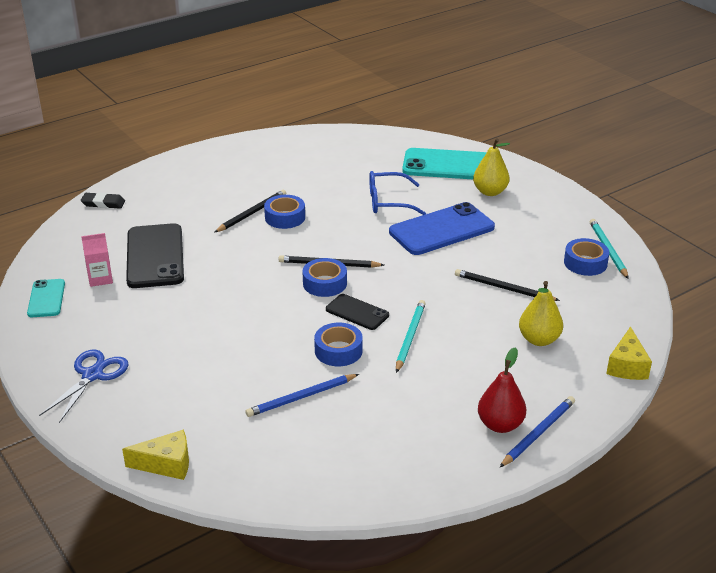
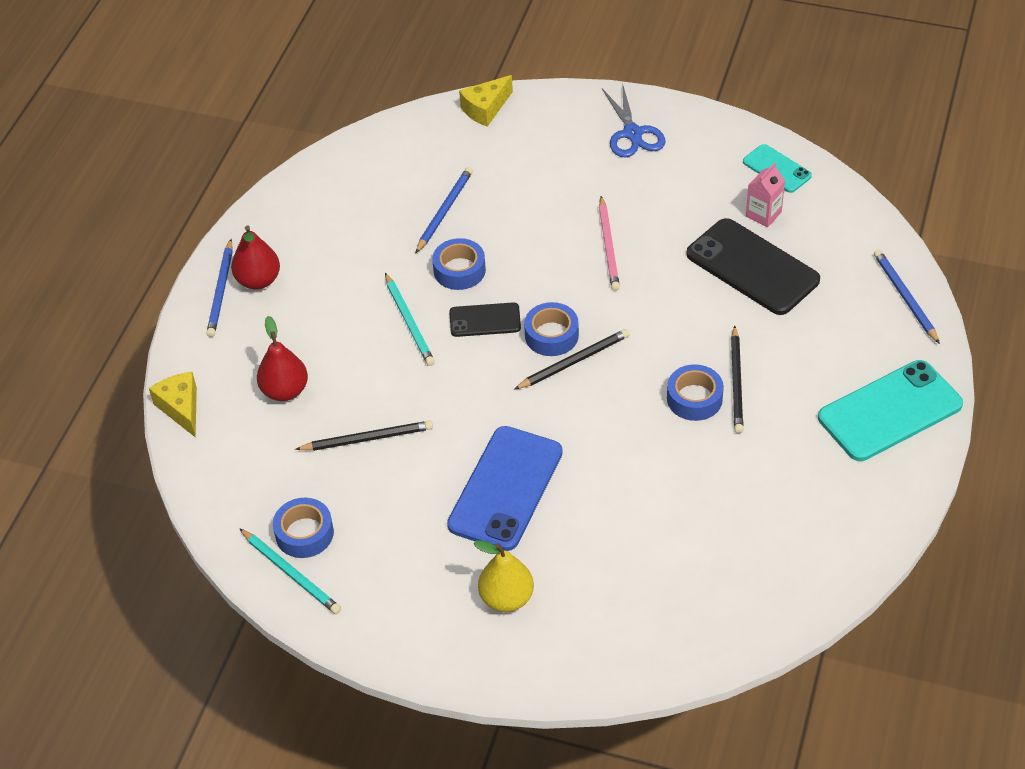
camera: 145 degrees right, 15 degrees up
(103, 203) = (905, 298): black eraser -> blue pencil
(220, 312) = (608, 246): none -> pink pencil
(388, 202) = (610, 498): blue glasses -> none
(449, 165) = (604, 622): turquoise phone -> turquoise phone (890, 411)
(539, 340) = (285, 391): yellow pear -> red pear

